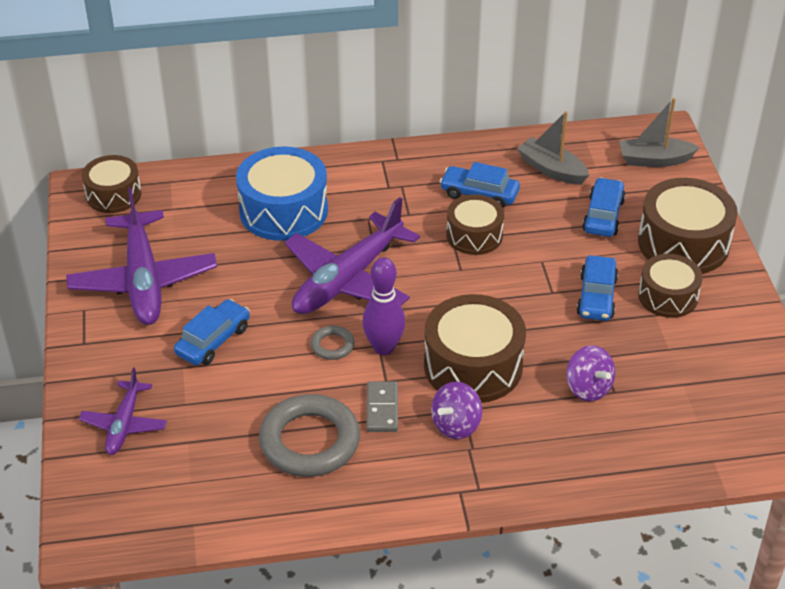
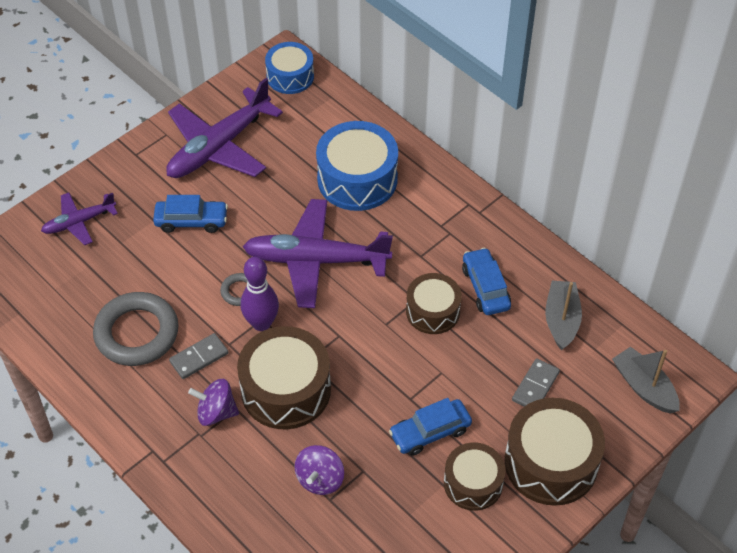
camera: 55 degrees right, 10 degrees up
(113, 195) = (290, 76): brown drum -> blue drum
(603, 215) = (535, 386): blue car -> grey domino

